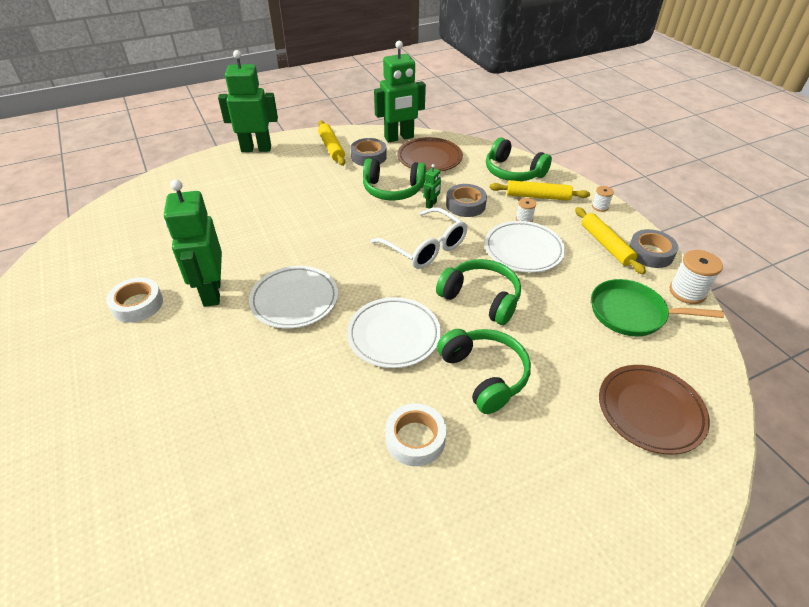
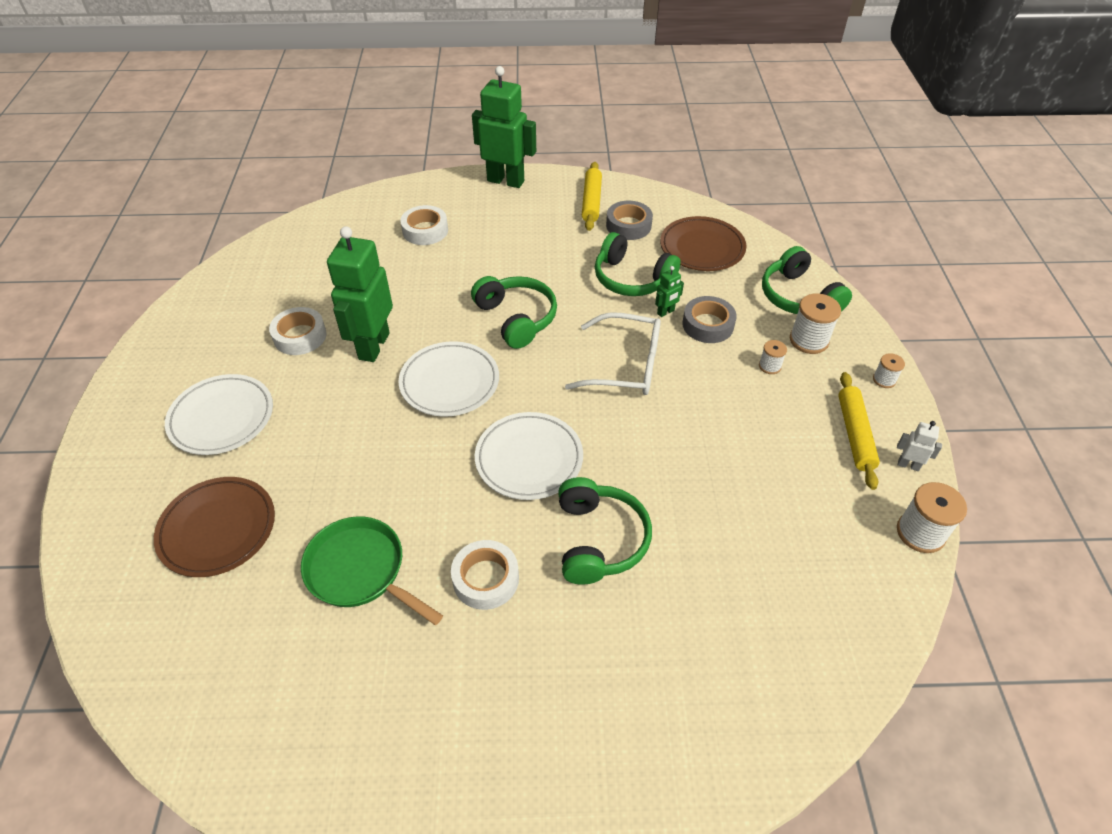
camera: 25 degrees right, 5 degrees up
(209, 197) = (425, 230): none -> white tape
(399, 138) = (681, 209): green robot -> none
(425, 247) = (625, 365): white glasses -> white glasses turned 60 degrees counterclockwise
(481, 298) = (651, 450): green headphones -> green headphones (516, 318)
(523, 250) = (742, 406): white plate -> white plate (222, 418)
(538, 196) = (809, 340): yellow rolling pin -> white spool
(632, 313) = (825, 533): green pan -> green pan (360, 571)
(650, 253) = (908, 465): grey tape -> white robot
(650, 411) = (762, 655): brown plate -> brown plate (217, 529)

